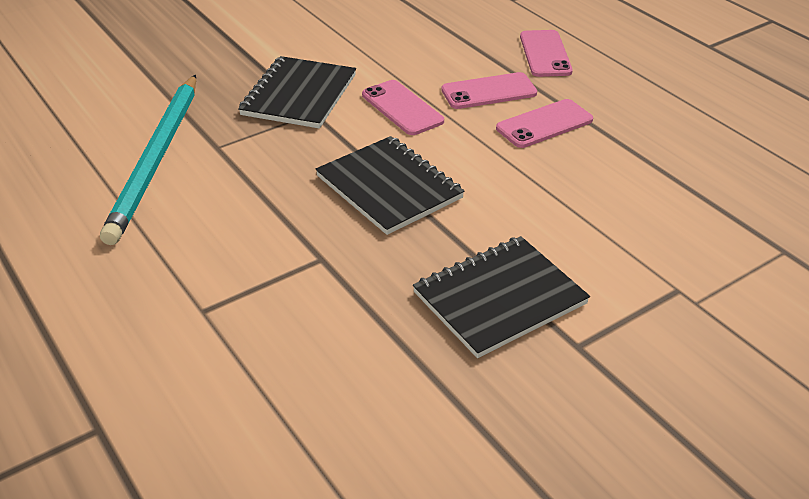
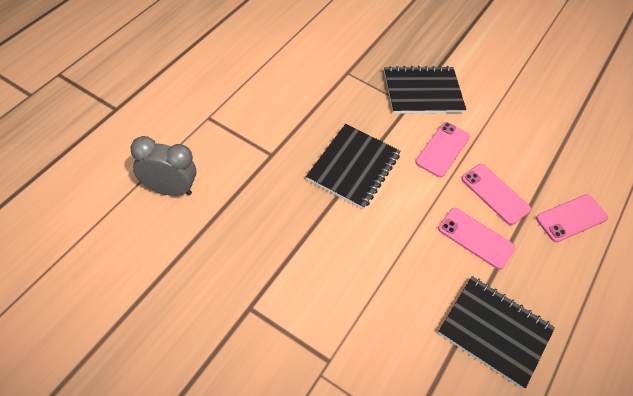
camera: 60 degrees right, 15 degrees up
(156, 159) = (321, 51): turquoise pencil -> none
(324, 391) = (169, 189): none -> grey clock
(499, 298) = (275, 254): black notebook -> black notebook (494, 331)

